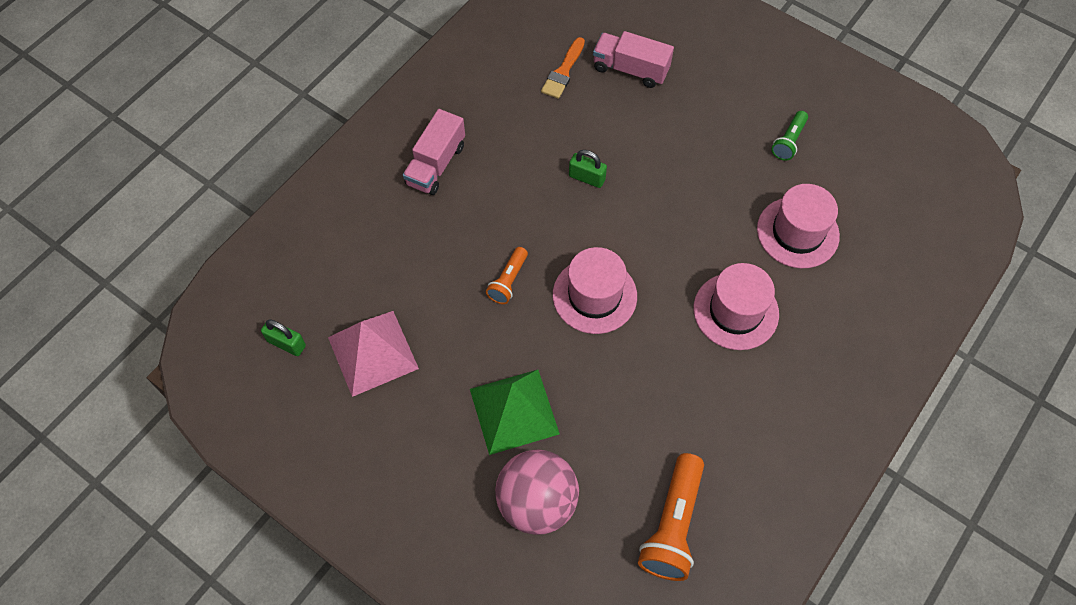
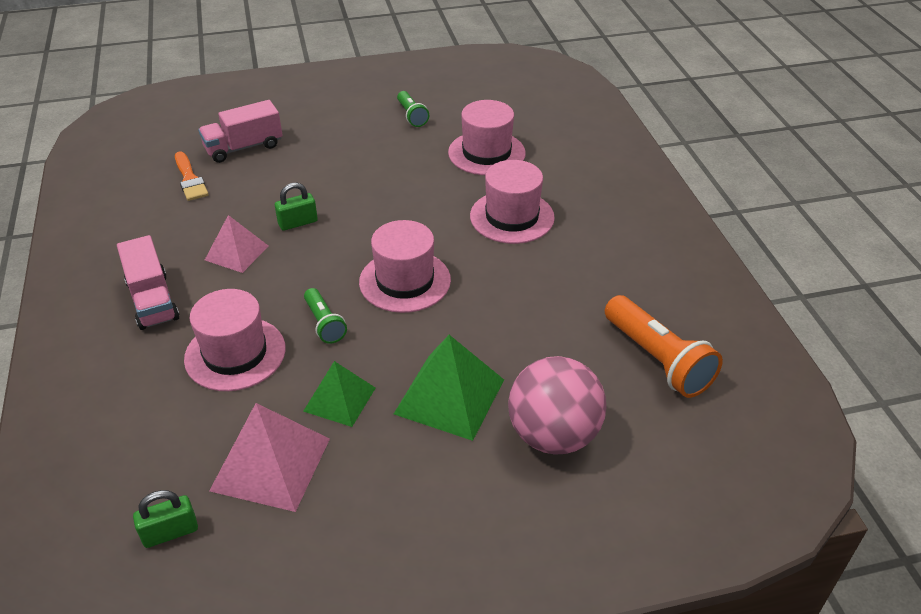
camera: 50 degrees left, 20 degrees down
(436, 253) = (235, 354): none -> pink hat
(454, 347) = (339, 399): none -> green pyramid
(508, 281) = (324, 323): orange flashlight -> green flashlight
(522, 169) = (236, 252): none -> pink pyramid

